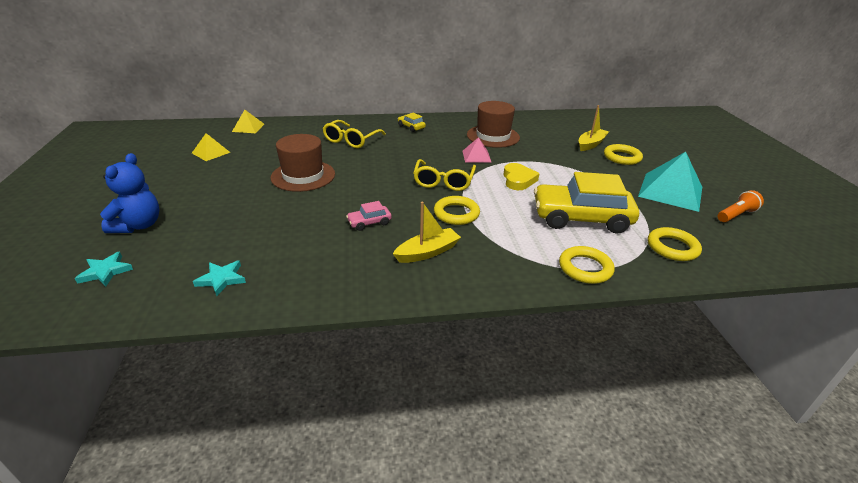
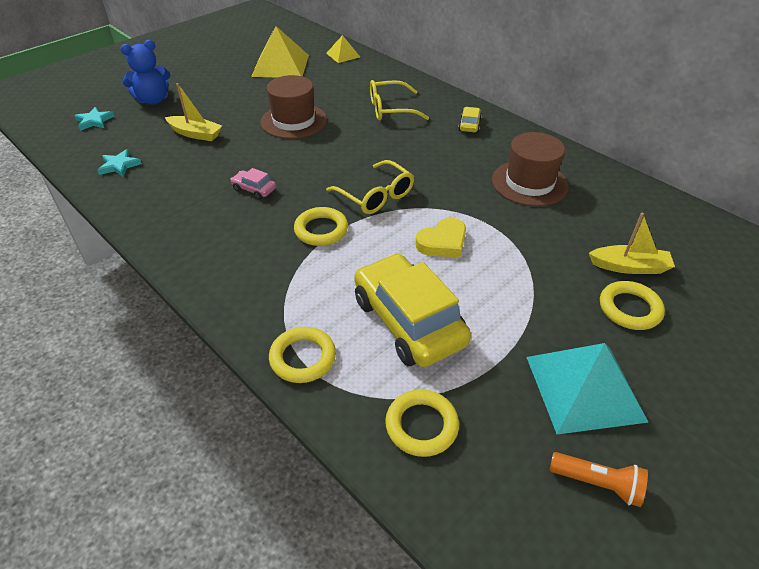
camera: 55 degrees right, 10 degrees up
(211, 152) = (280, 65): yellow pyramid -> yellow pyramid, size x1.90
(427, 252) = (237, 242): yellow boat -> yellow boat (195, 134)
(443, 181) = (376, 196): yellow glasses -> yellow glasses turned 105 degrees counterclockwise
(476, 156) = (461, 192): pink pyramid -> none

